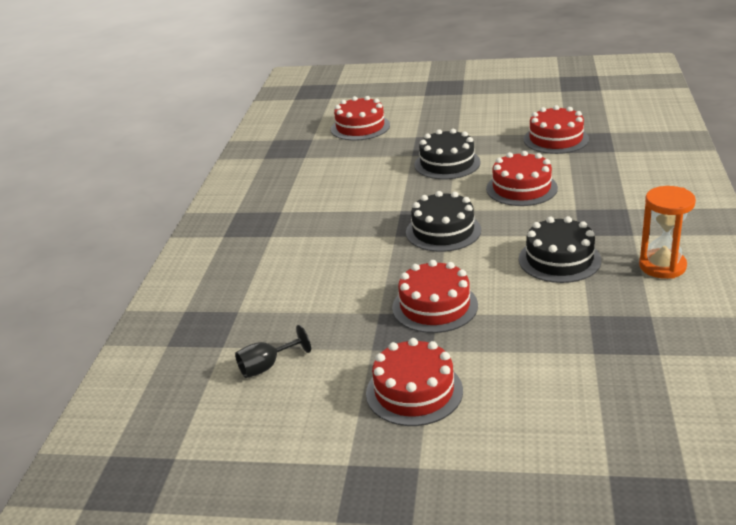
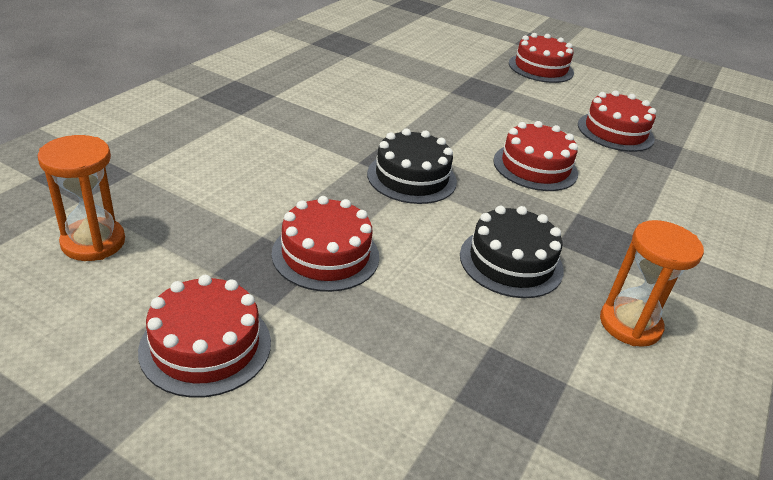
camera: 15 degrees right, 5 degrees up
(267, 366) = (93, 242): black goblet -> orange hourglass
(360, 127) = (426, 49): red cake -> red cake (540, 68)
(447, 163) = (478, 112): black cake -> none

